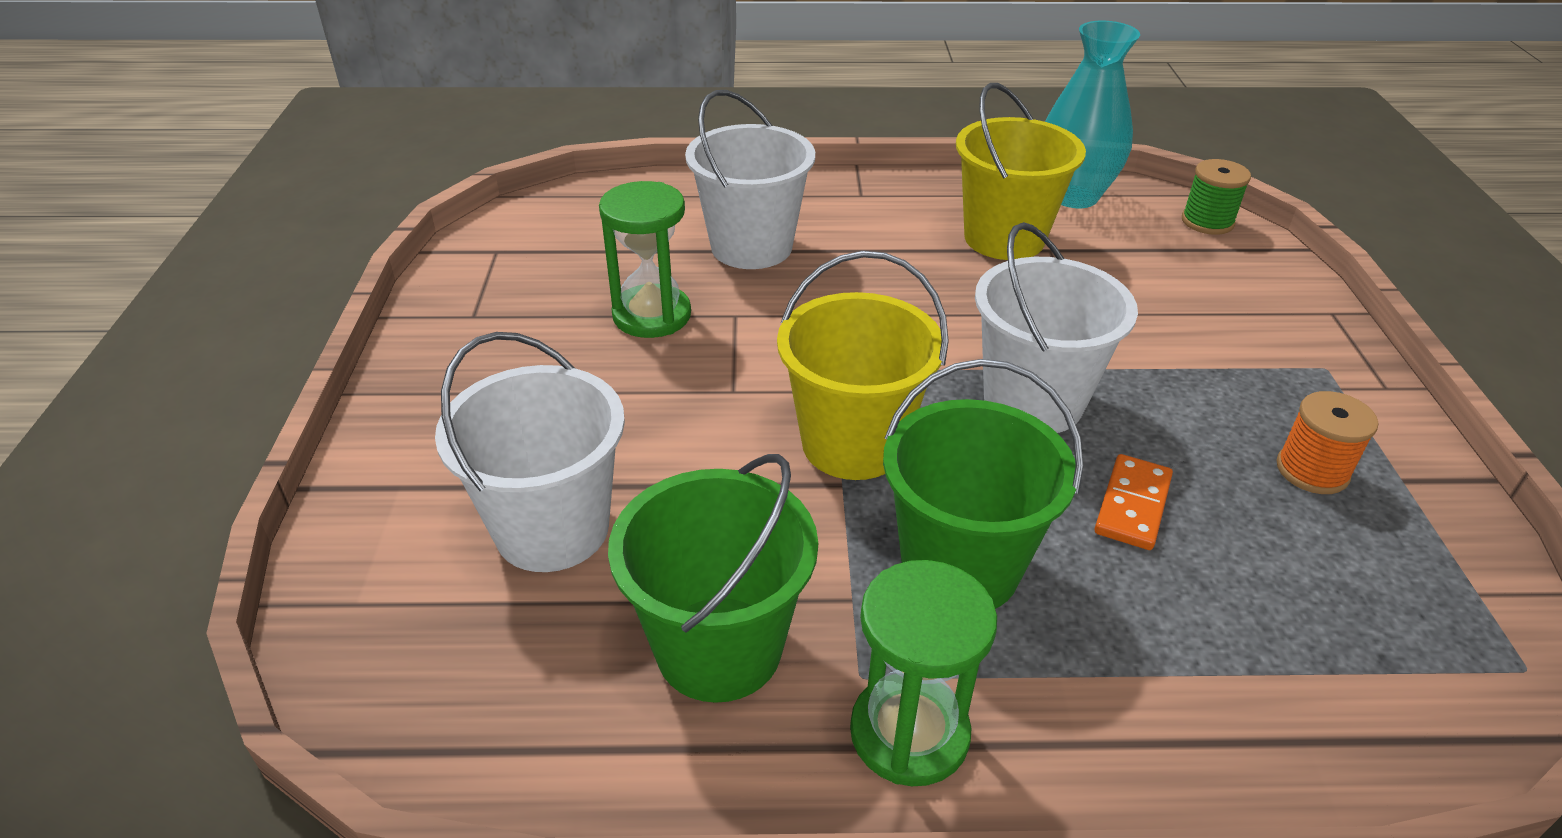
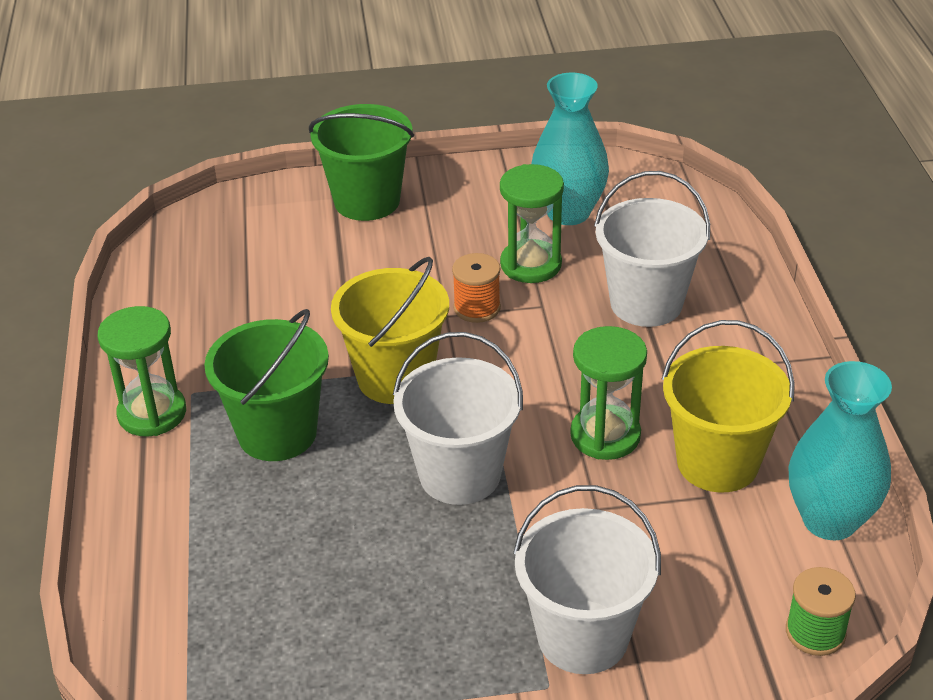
camera: 85 degrees right, 0 degrees up
(552, 529) = (302, 260): white bucket -> white bucket (582, 637)
(557, 278) = (568, 212): none -> turquoise vase
(719, 648) = (212, 336): green bucket -> green bucket (367, 201)
(965, 296) = (605, 435): none -> green hourglass
(1132, 505) = (343, 525): orange domino -> none
(1312, 470) = (394, 644): orange spool -> orange spool (477, 308)

